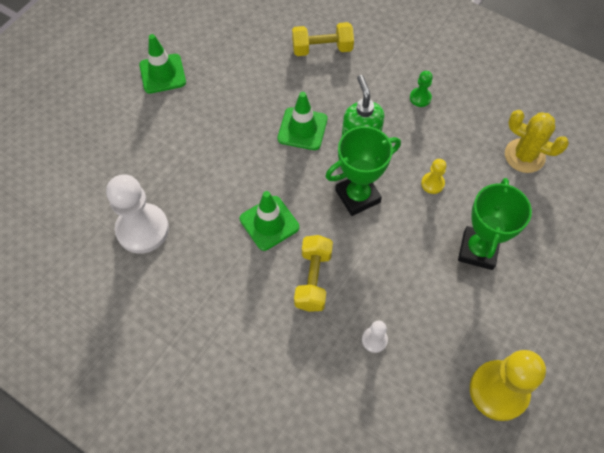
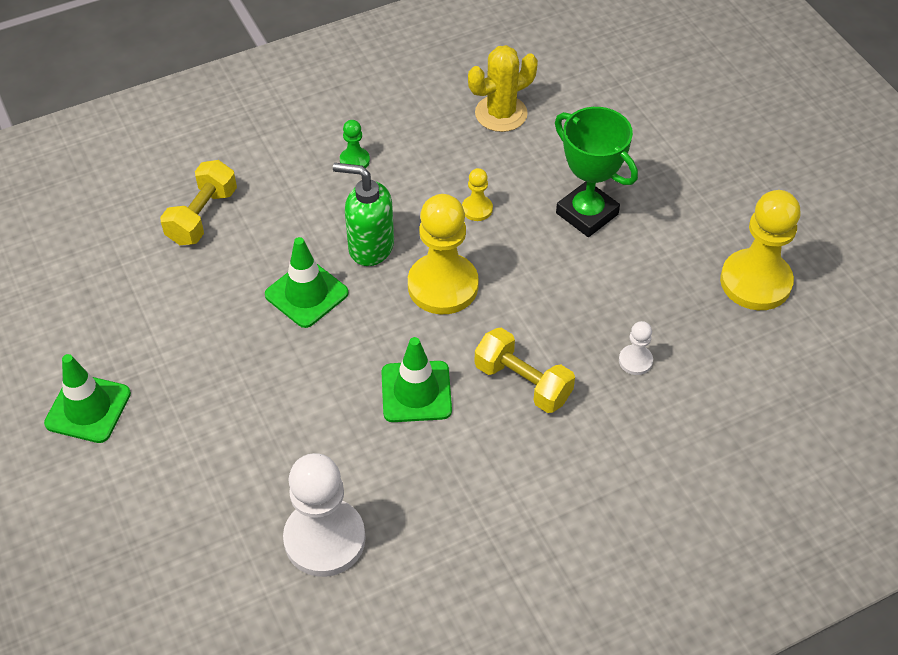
camera: 60 degrees left, 10 degrees down
(357, 196) = (443, 286): green trophy -> yellow pawn

